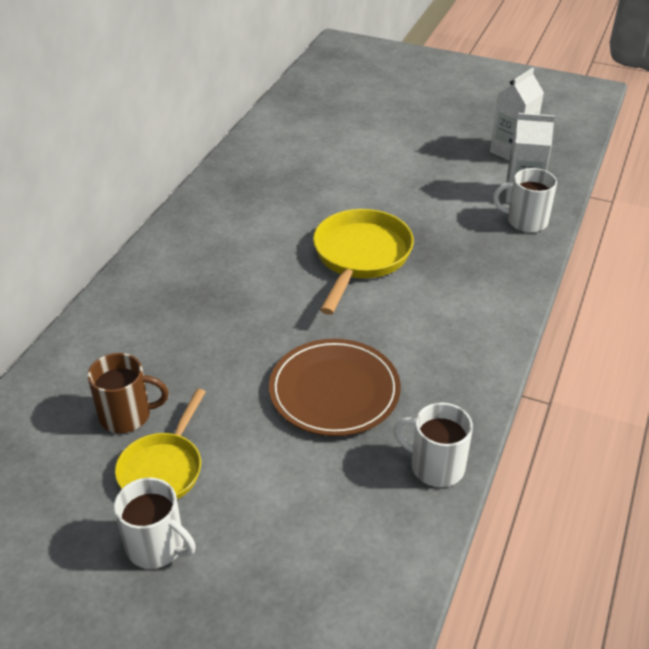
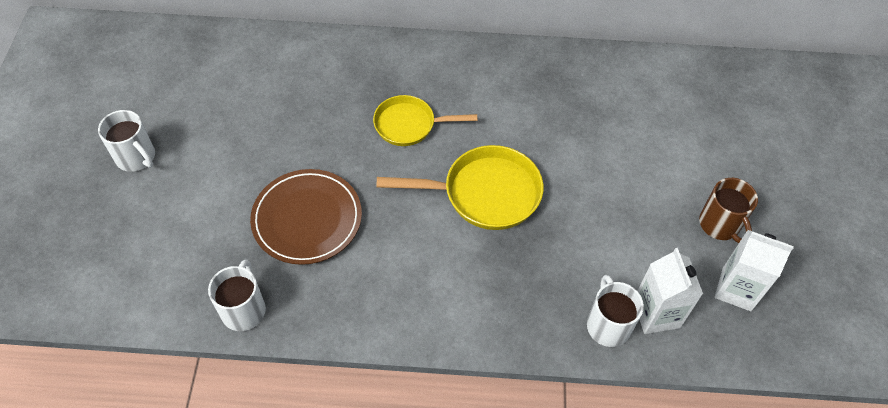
camera: 70 degrees right, 15 degrees up
(127, 415) = (246, 99): brown mug -> brown mug (720, 225)
(157, 546) = (136, 157): white mug -> white mug turned 60 degrees counterclockwise
(163, 469) = (202, 137): yellow pan -> yellow pan (409, 125)

